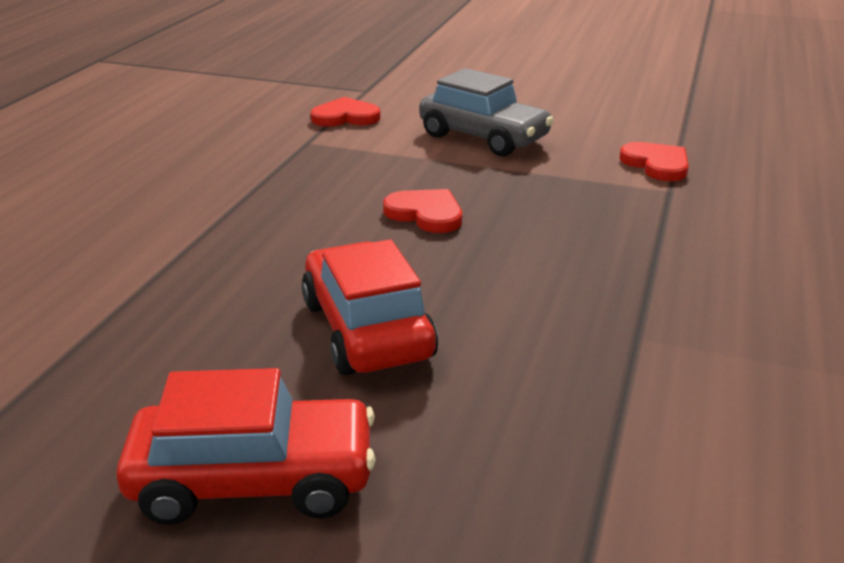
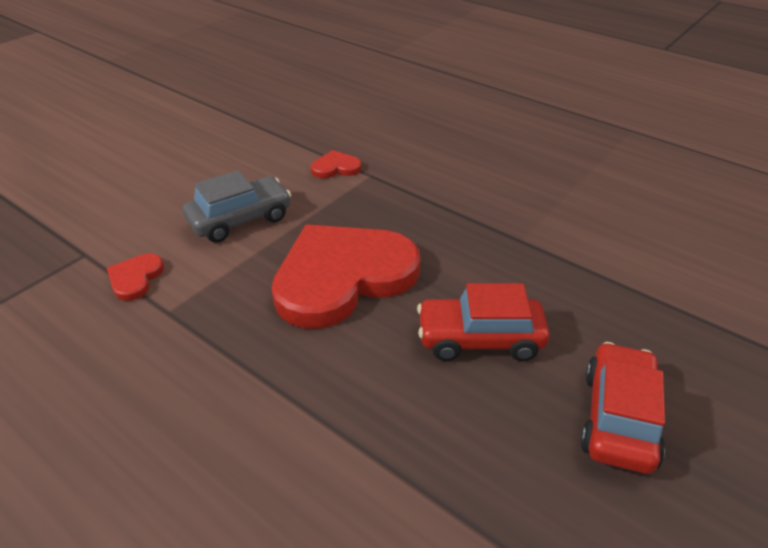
camera: 70 degrees left, 10 degrees up
(426, 214) = (342, 277): red heart -> red heart, size x2.47

